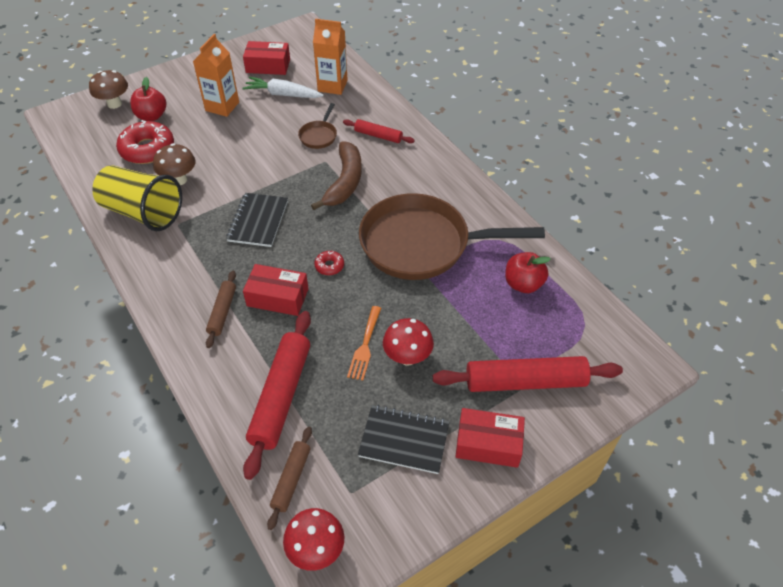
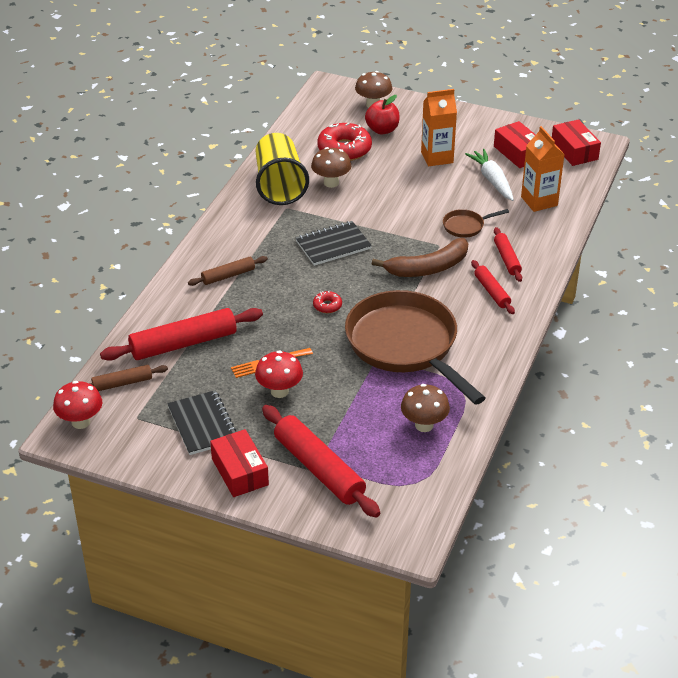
camera: 55 degrees right, 10 degrees down
(277, 297) = (269, 295): red box -> red box (574, 151)
(406, 163) = (491, 292): none -> red rolling pin
(523, 284) = (424, 425): red apple -> brown mushroom

